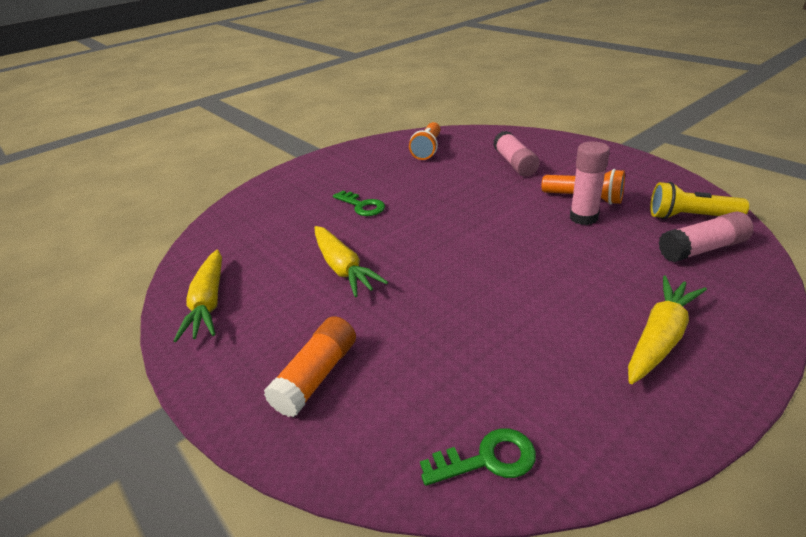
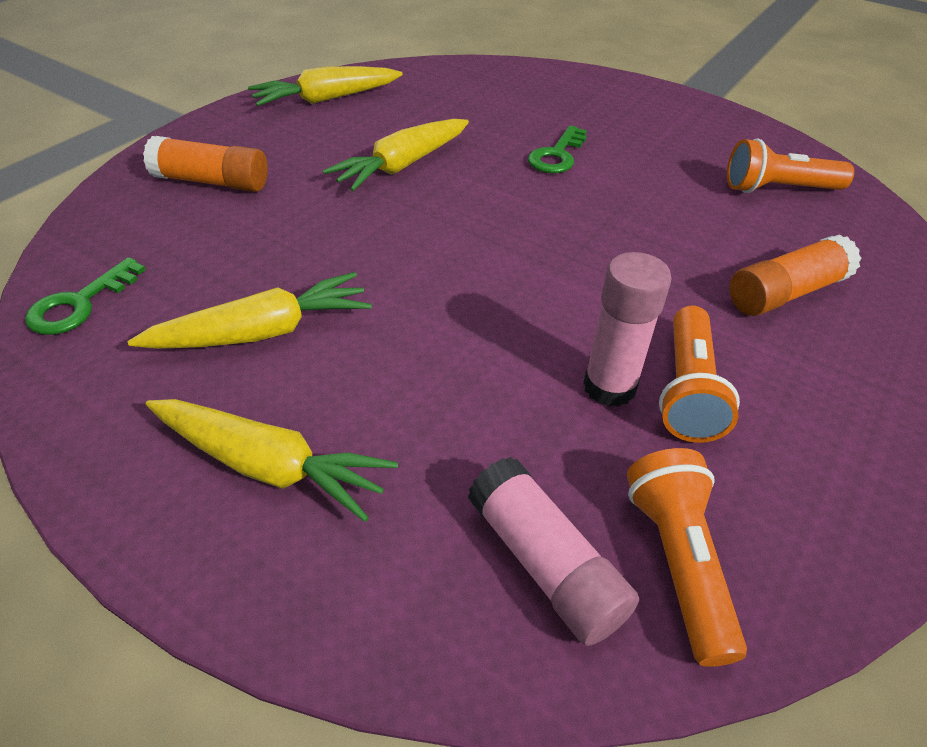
camera: 70 degrees right, 10 degrees up
(487, 459) = (79, 304): green key -> green key turned 60 degrees clockwise
(515, 163) = (785, 293): pink glue stick -> orange glue stick
(534, 341) = (262, 332): none -> yellow carrot
(690, 217) = (678, 562): yellow flashlight -> orange flashlight

